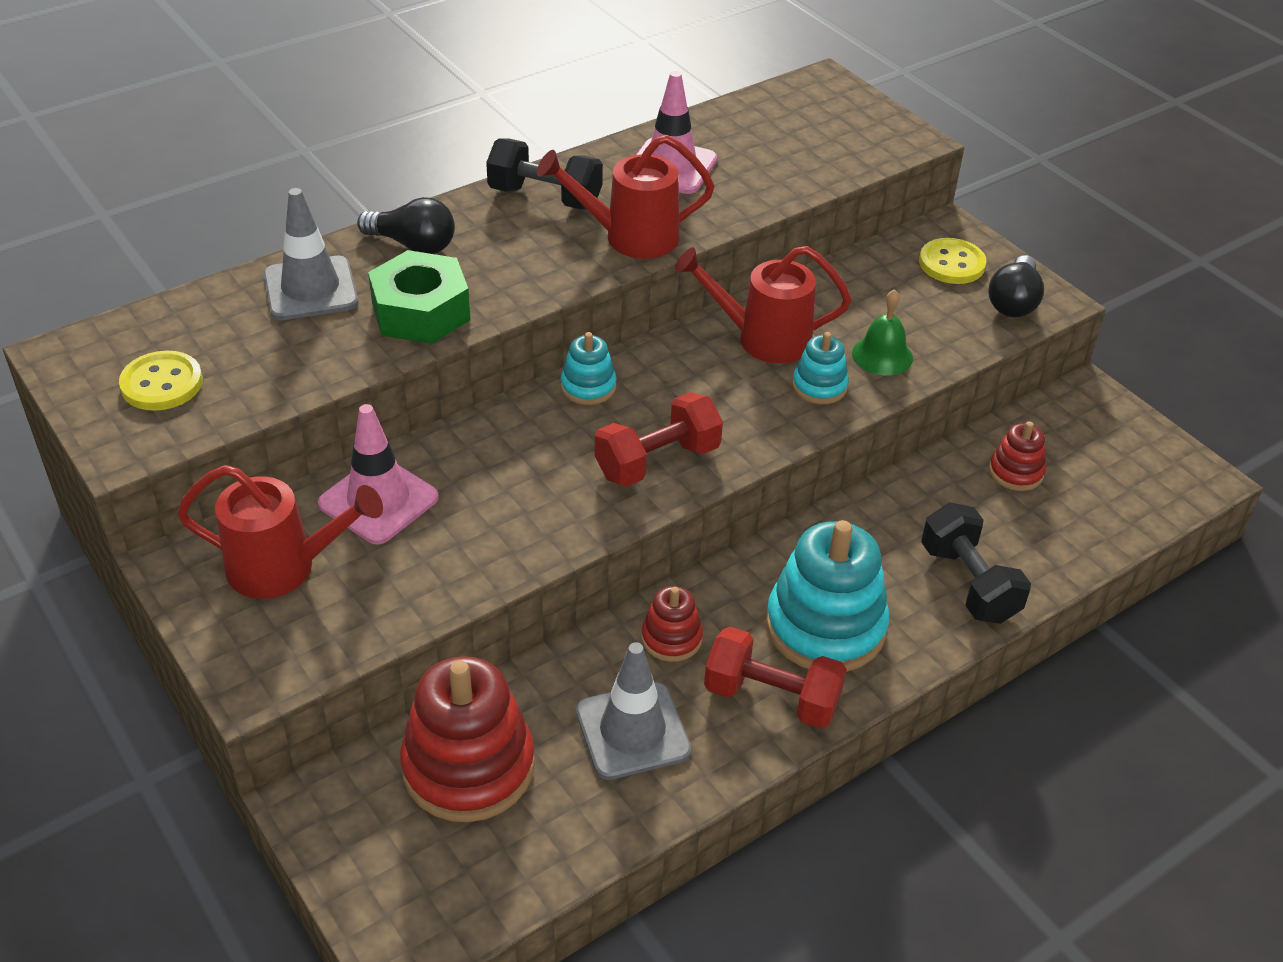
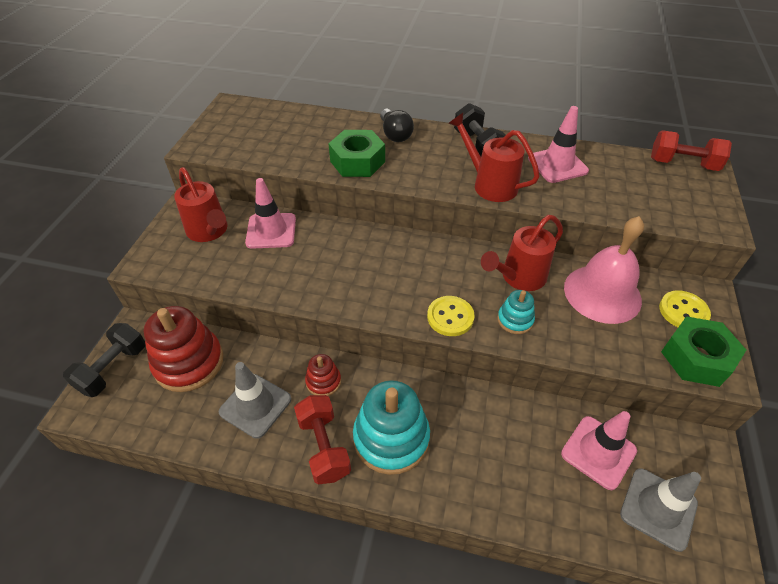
camera: 50 degrees right, 5 degrees up
(162, 383) = (238, 132): yellow button -> yellow button (450, 317)
(310, 289) = (334, 129): grey traffic cone -> grey traffic cone (658, 508)
(588, 387) = (409, 243): turquoise stacking toy -> none
(657, 461) = (390, 296): red dumbbell -> red dumbbell (682, 164)
(762, 339) = (518, 277): red watering can -> red watering can turned 90 degrees counterclockwise
(862, 297) = (602, 293): none -> pink bell
(882, 355) = (571, 329): green bell -> none
(968, 583) = (489, 484): black dumbbell -> black dumbbell (113, 369)
(1013, 302) = (696, 358): black light bulb -> green nut
(1016, 472) = (598, 452): red stacking toy -> pink traffic cone

